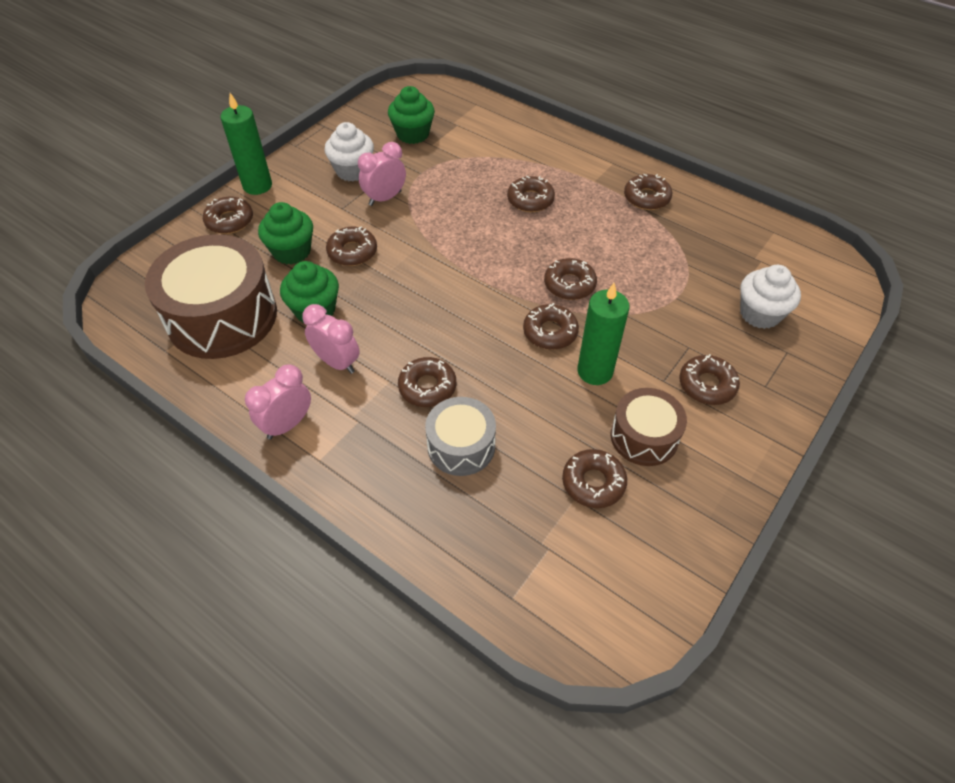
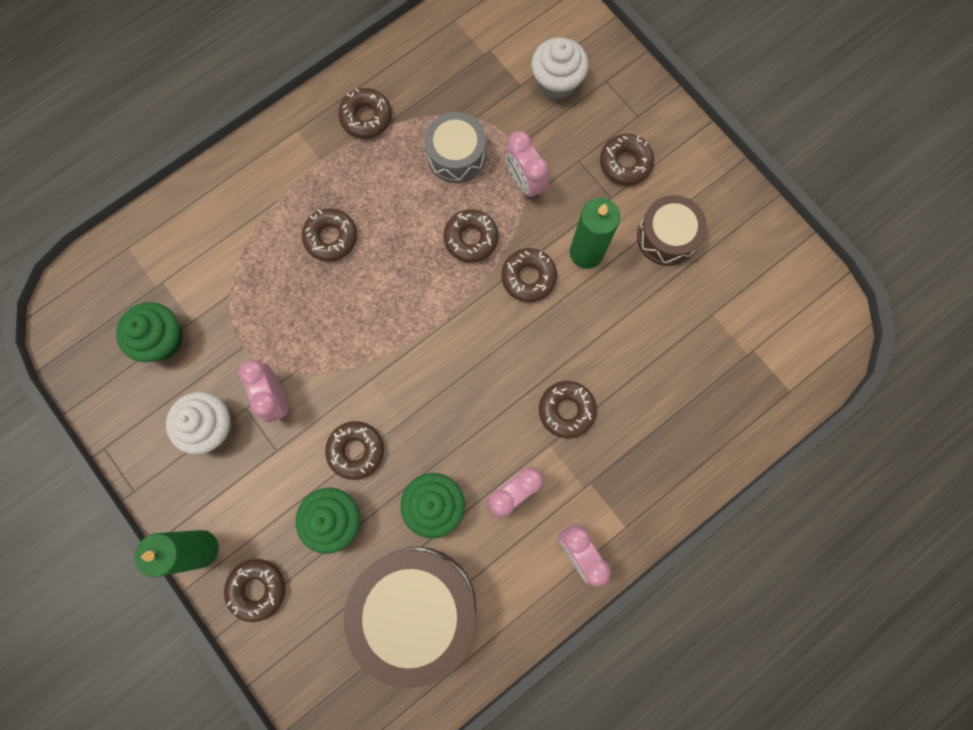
camera: 75 degrees left, 25 degrees up
(461, 446) = (640, 395): grey drum -> grey drum (456, 155)
(593, 483) = (702, 295): brown donut -> none
(644, 310) = (524, 182): none -> pink clock

